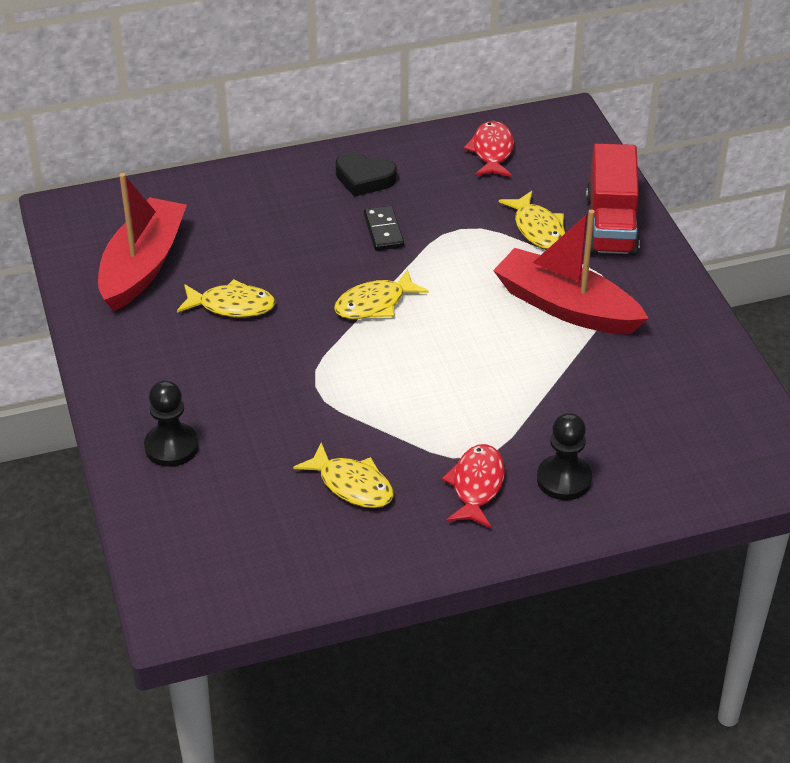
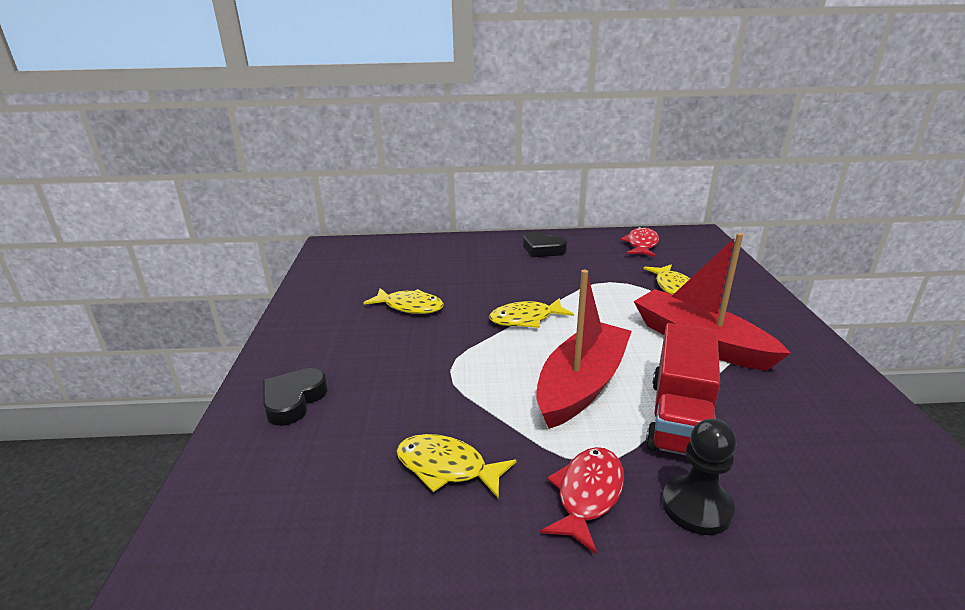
camera: 15 degrees right, 15 degrees down
(142, 266) = (359, 277): red boat -> red boat (582, 385)
(171, 447) = (293, 400): black pawn -> black heart
(352, 485) = (447, 468): yellow fish -> yellow fish turned 150 degrees clockwise
(383, 231) = (548, 277): black domino -> none
(611, 225) = (739, 292): red truck -> red truck (679, 418)

